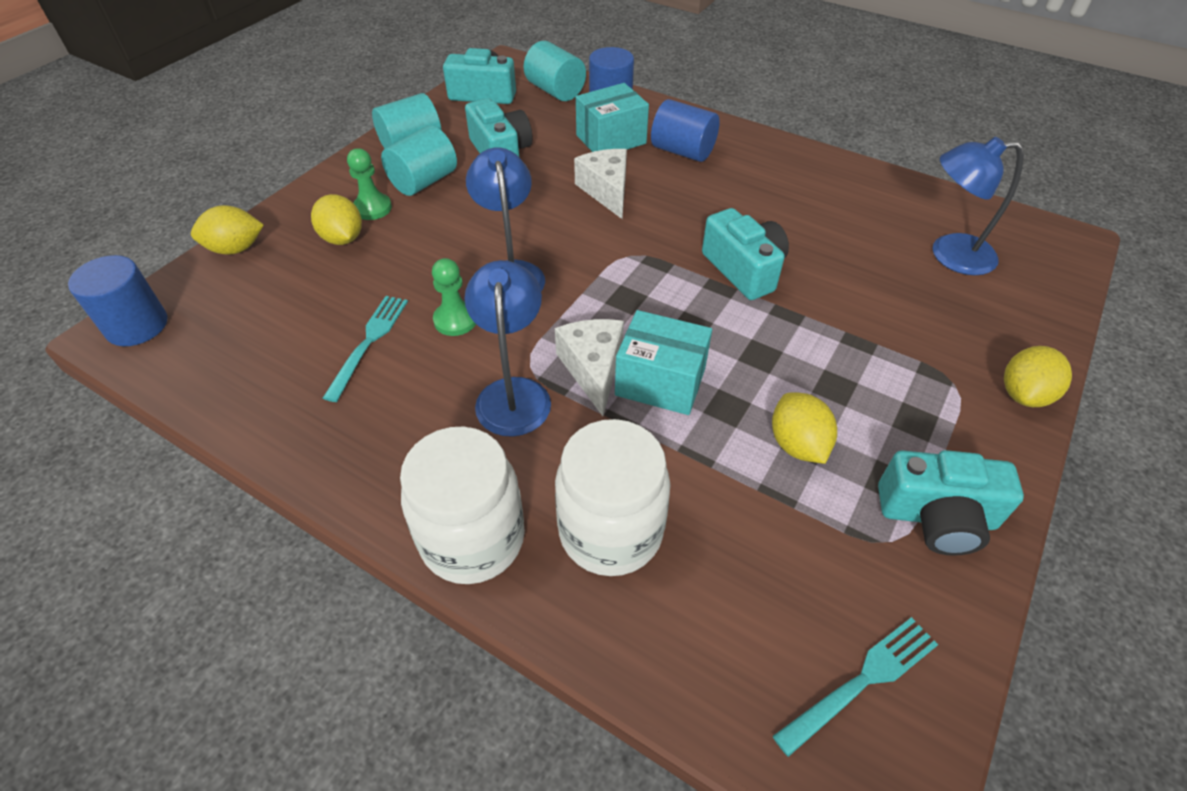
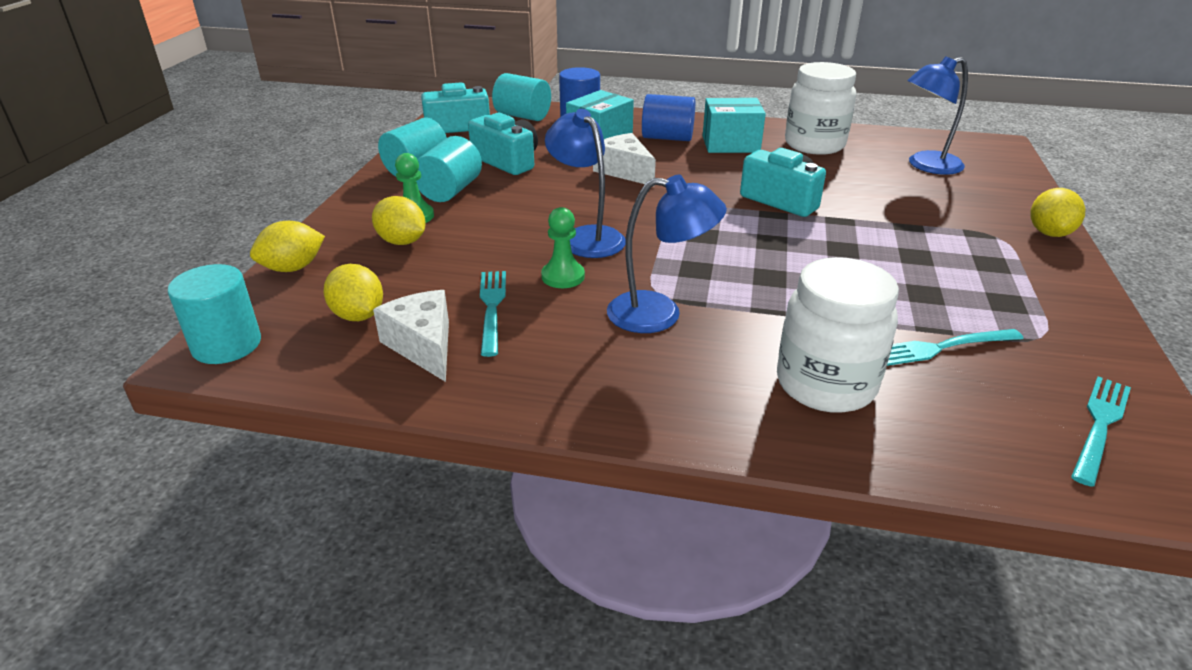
camera: 20 degrees left, 15 degrees down
(137, 325) = (226, 345): blue cylinder -> turquoise cylinder
(473, 539) = (711, 419): white jar -> white jar (814, 145)
(513, 393) = (659, 314): blue lamp -> blue lamp turned 120 degrees clockwise
(593, 369) = (715, 284): white cheese -> white cheese (423, 346)
(660, 381) = (778, 280): turquoise box -> turquoise box (730, 144)
(765, 522) = (940, 348): none -> turquoise fork
(797, 444) = (920, 296): yellow lemon -> yellow lemon (358, 315)
(936, 517) = (1058, 315): turquoise camera -> none

